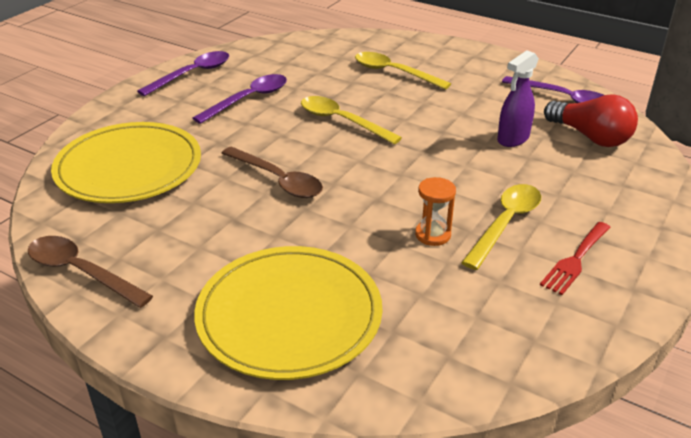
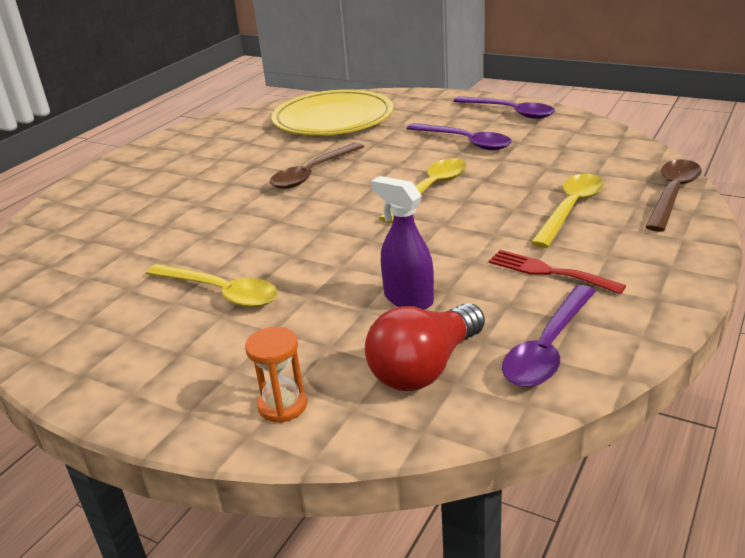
camera: 90 degrees right, 5 degrees down
(81, 272) = (202, 129): brown spoon -> brown spoon (672, 194)
(289, 315) = (126, 199): yellow plate -> none
(433, 235) = (211, 252): orange hourglass -> orange hourglass (282, 405)
(575, 260) = (144, 336): red fork -> red fork (548, 271)

